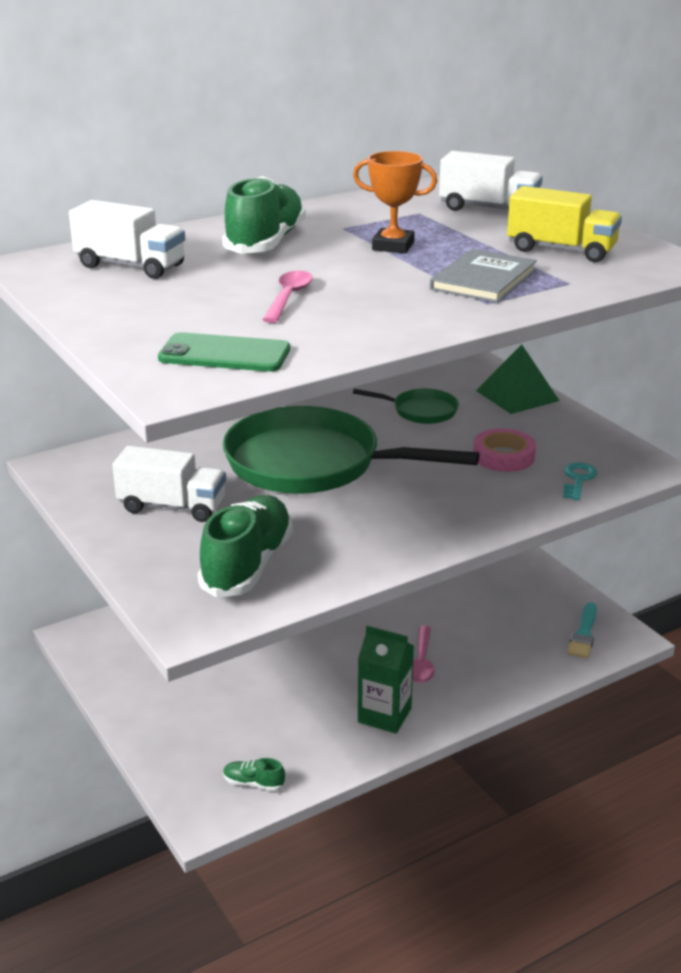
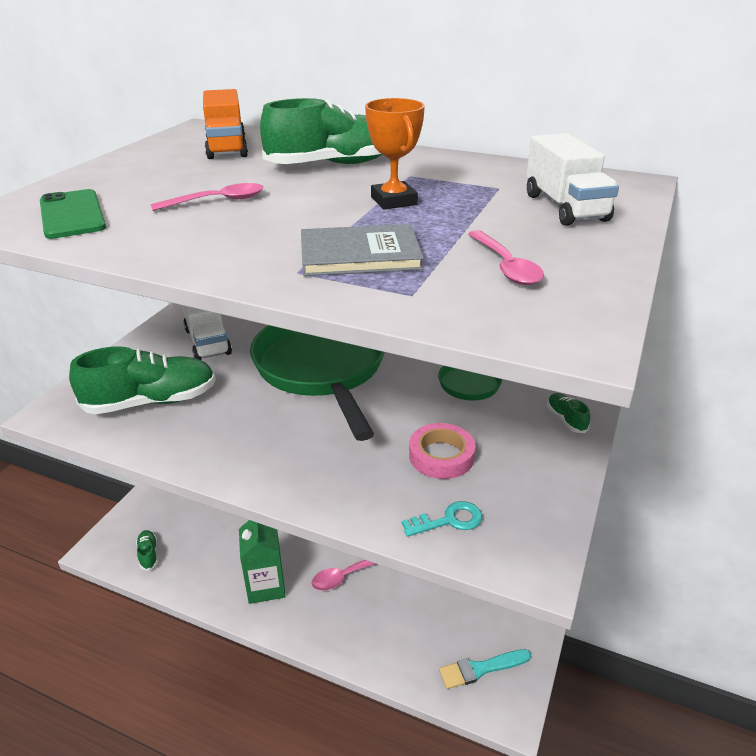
camera: 55 degrees right, 5 degrees up
(130, 266) = (226, 148): white truck -> orange truck
(517, 395) = (566, 419): green pyramid -> green shoe
(561, 250) = (505, 266): yellow truck -> pink spoon

